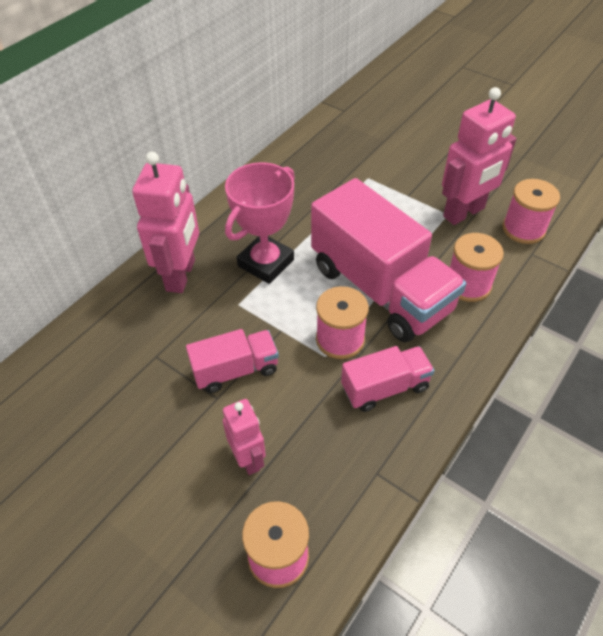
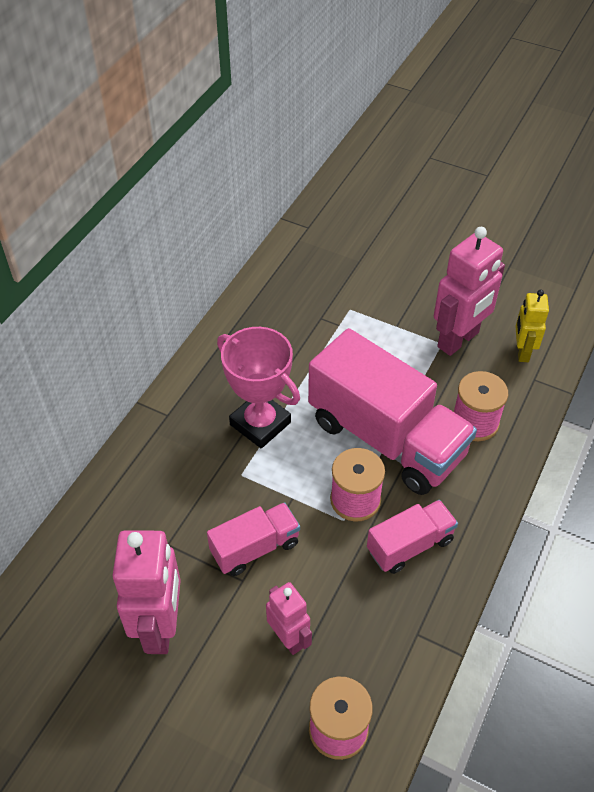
camera: 10 degrees left, 0 degrees up
(181, 275) = (172, 449): pink robot -> pink robot (160, 627)
(265, 263) = (260, 423): pink trophy -> pink trophy turned 75 degrees counterclockwise
(523, 229) = (522, 352): pink spool -> yellow robot

